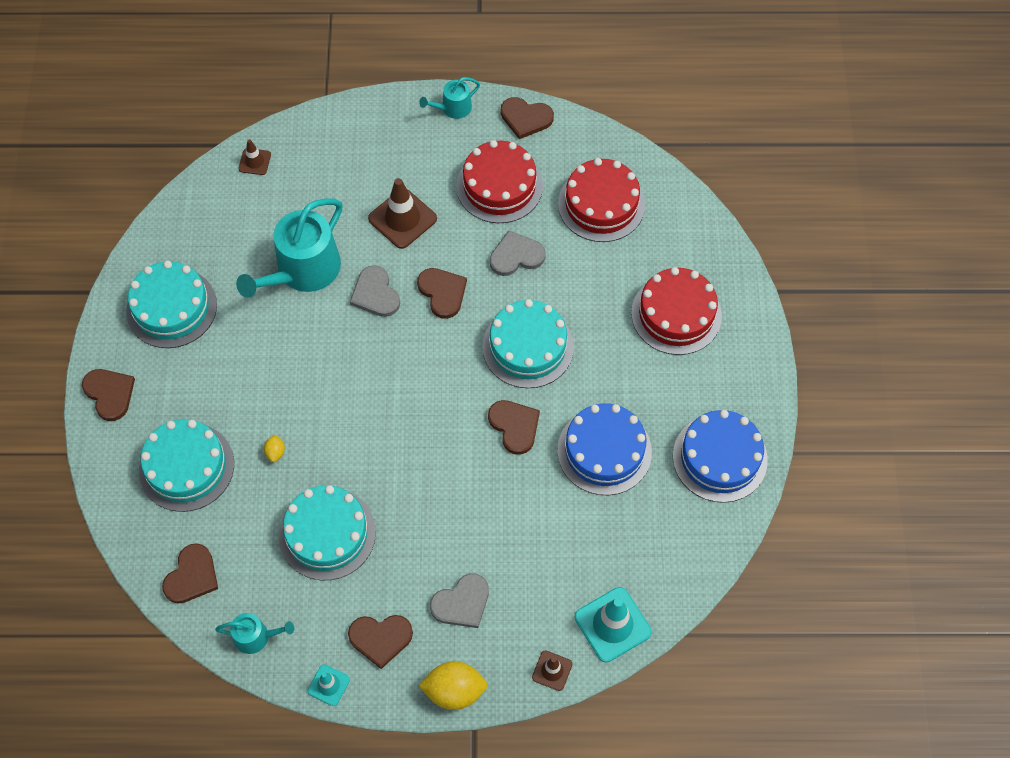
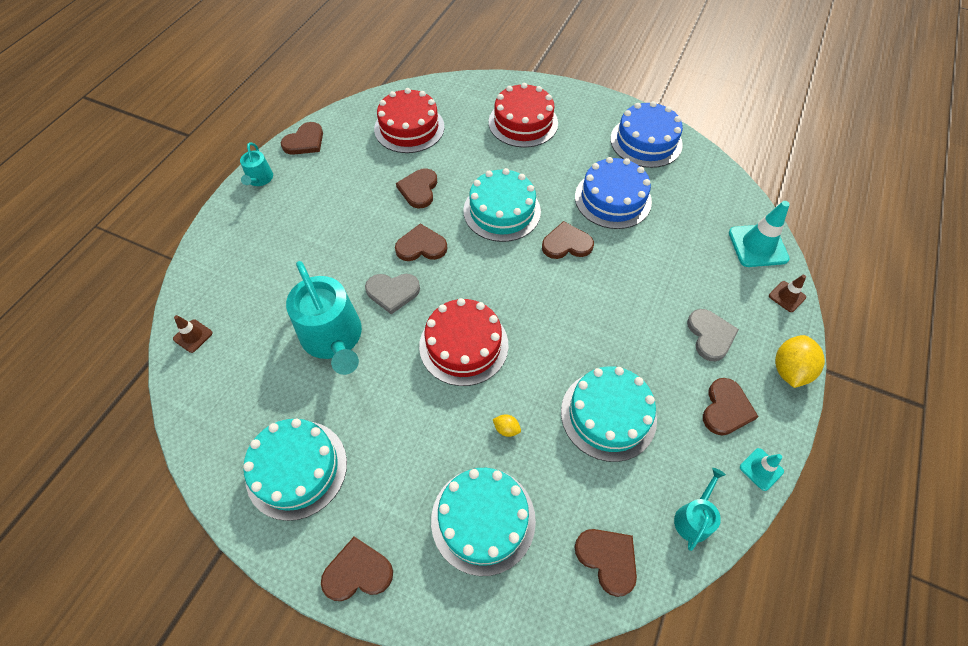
camera: 65 degrees left, 5 degrees down
(402, 219) = (334, 247): brown traffic cone -> none
(499, 186) = (351, 177): red cake -> red cake (463, 345)
(516, 256) = (419, 189): grey heart -> brown heart

